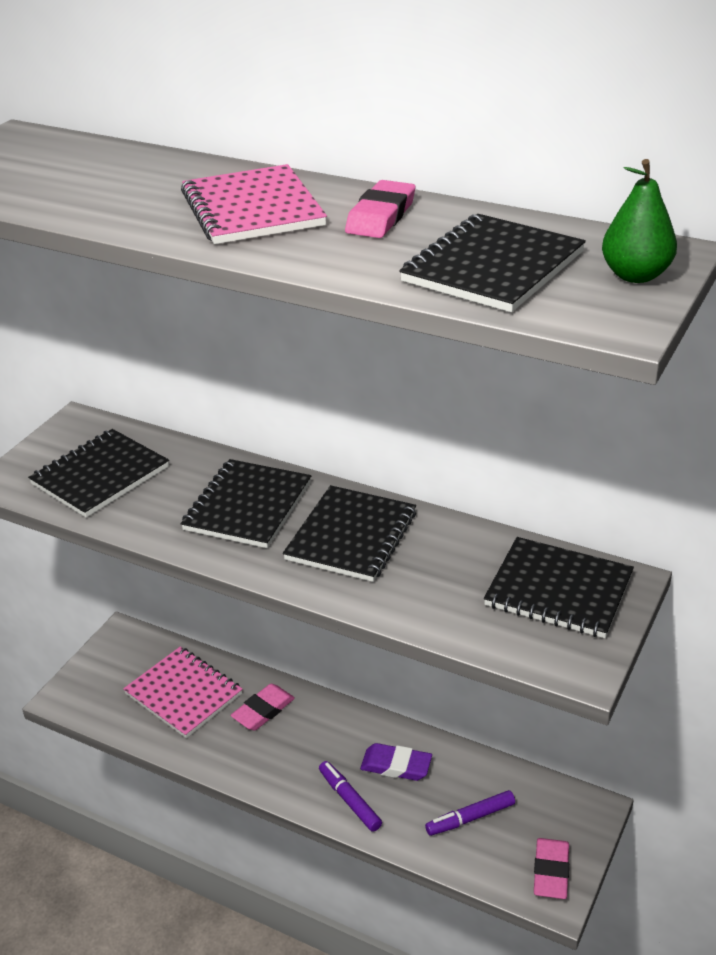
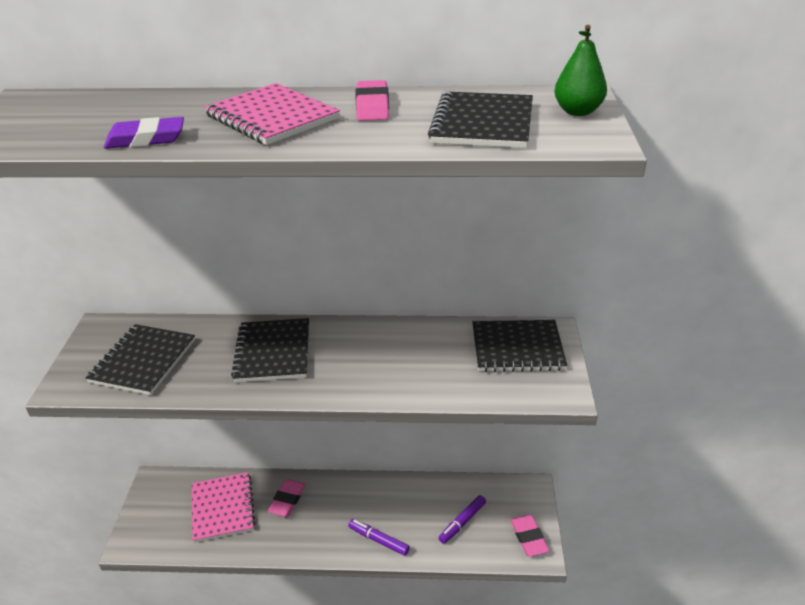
camera: 25 degrees left, 0 degrees up
(184, 694) = (223, 508): pink notebook -> pink notebook turned 60 degrees clockwise
(351, 536) = (360, 352): black notebook -> none
(396, 765) = (397, 505): purple eraser -> purple eraser (146, 139)

